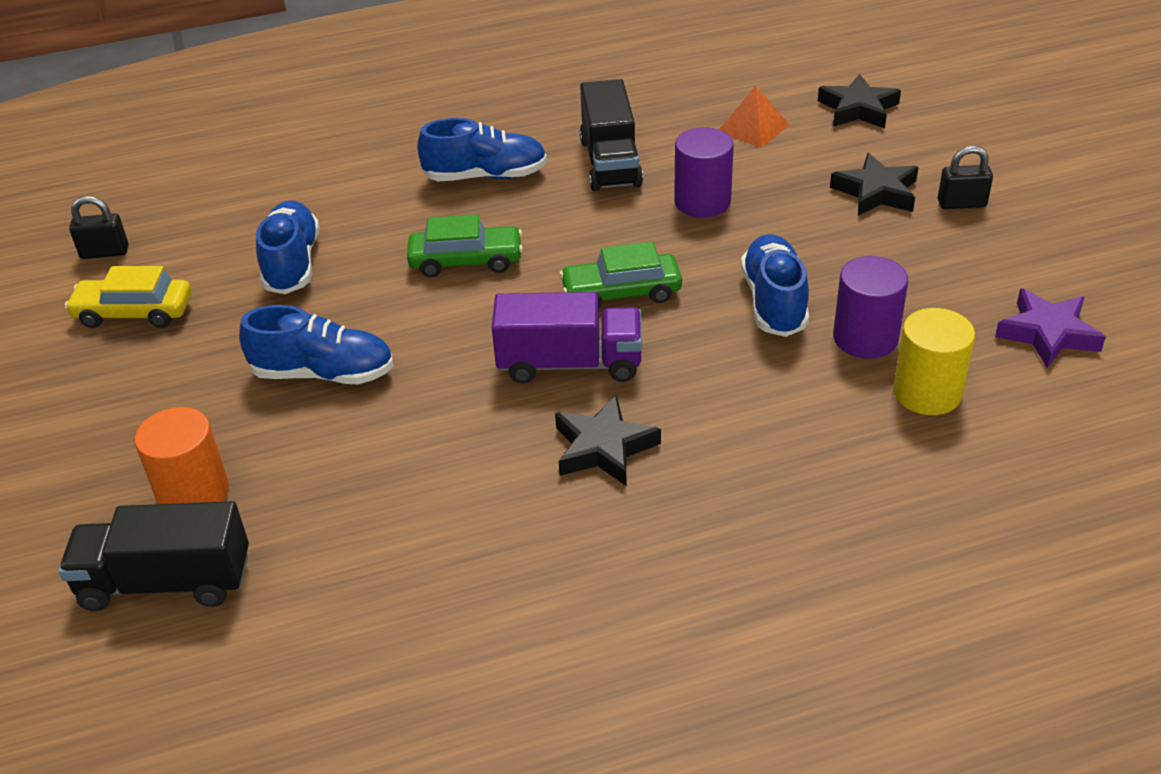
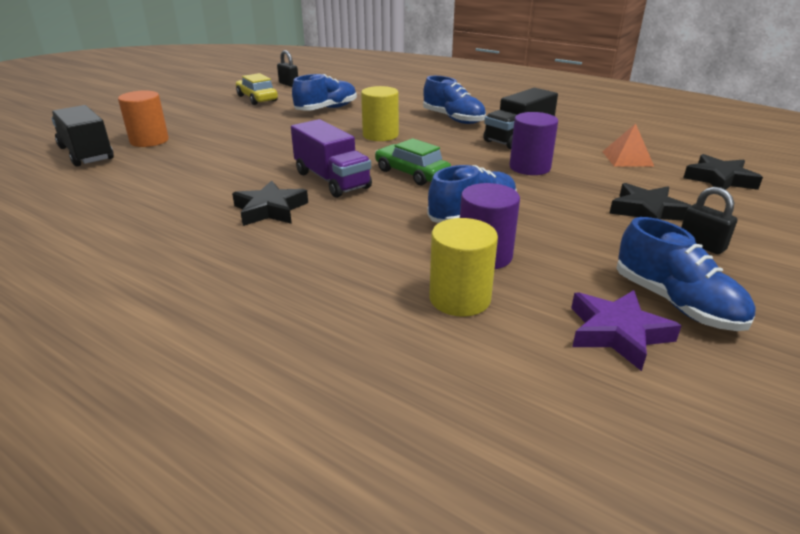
camera: 50 degrees right, 10 degrees down
(323, 373) = (257, 136): blue shoe -> blue shoe (675, 303)
(466, 261) = (380, 135): green car -> yellow cylinder

